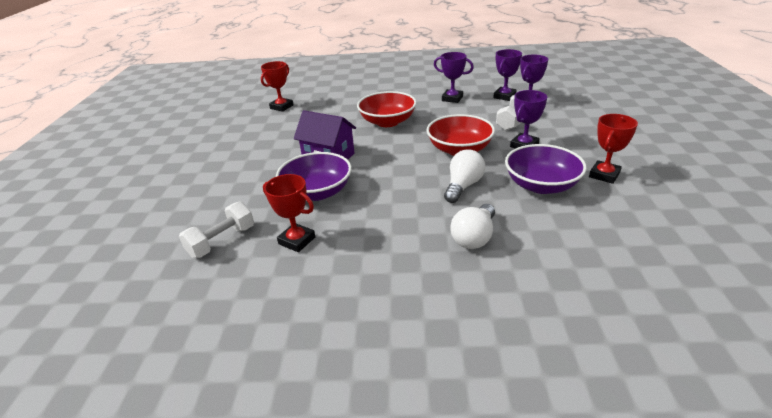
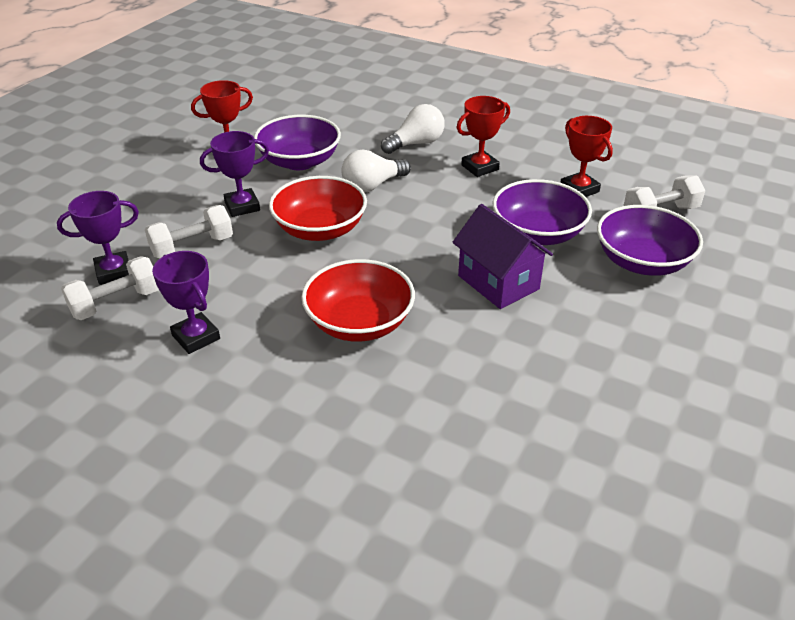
camera: 155 degrees left, 5 degrees up
(238, 197) = (642, 262): none -> purple bowl
(281, 107) = (533, 475): red trophy -> red trophy (480, 167)
(504, 96) = (116, 303): purple trophy -> white dumbbell

